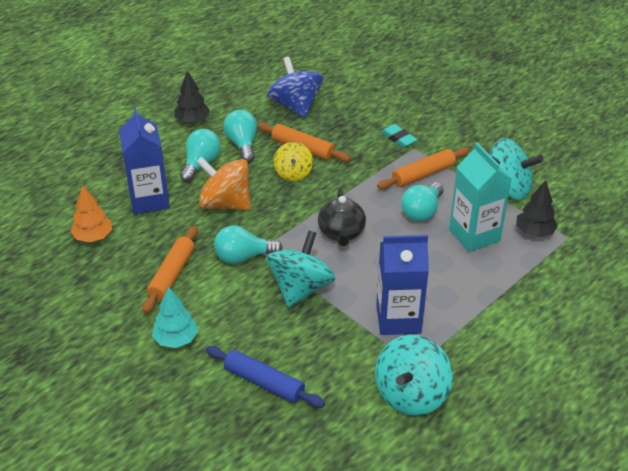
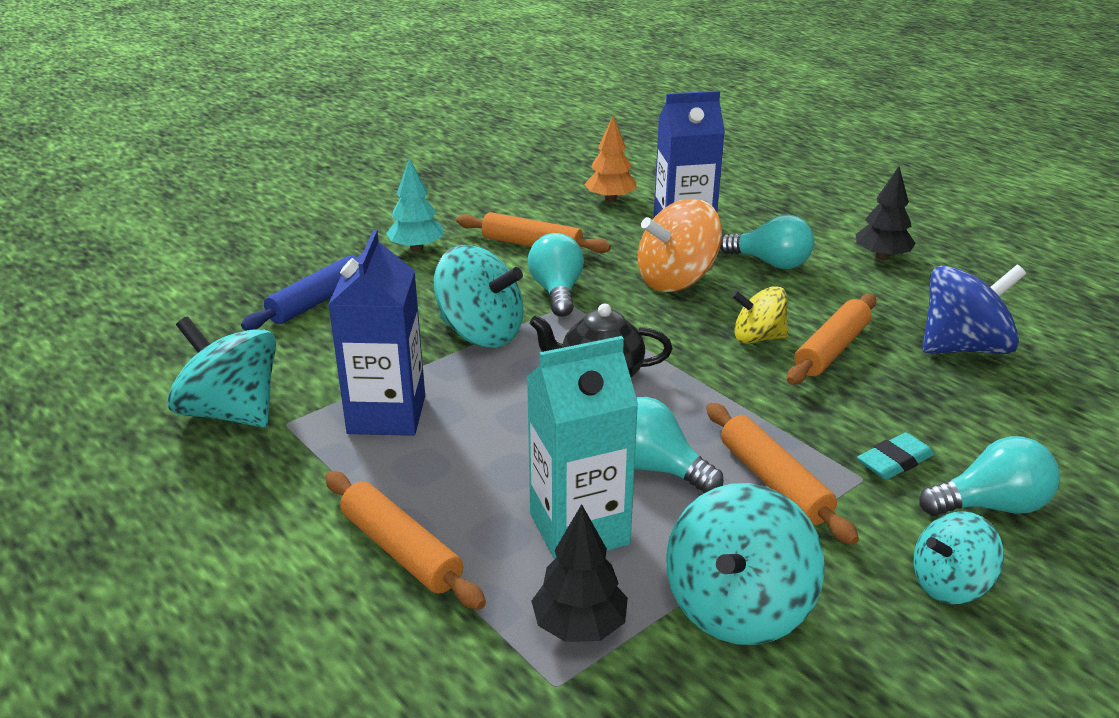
camera: 95 degrees right, 10 degrees down
(225, 203) = (676, 280): orange spinning top -> orange spinning top turned 150 degrees counterclockwise
(242, 144) = (829, 296): turquoise light bulb -> turquoise light bulb (991, 506)
(475, 133) = (950, 584): none -> turquoise spinning top
(508, 295) = (401, 550): none -> orange rolling pin

